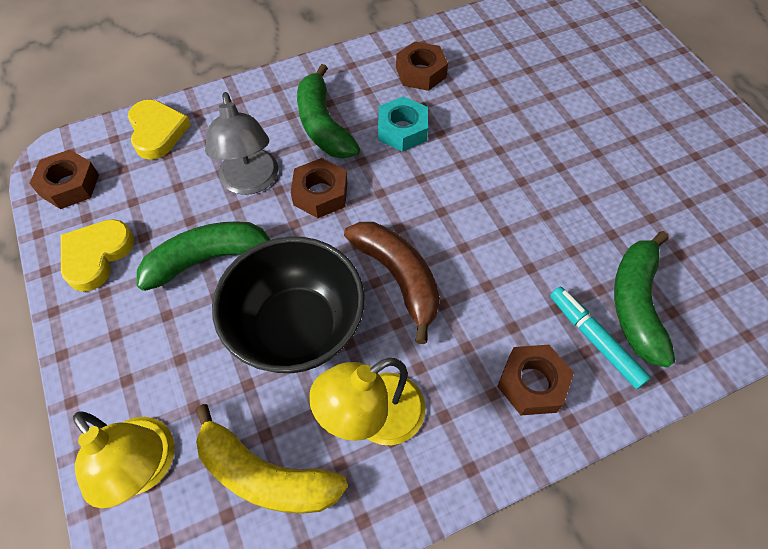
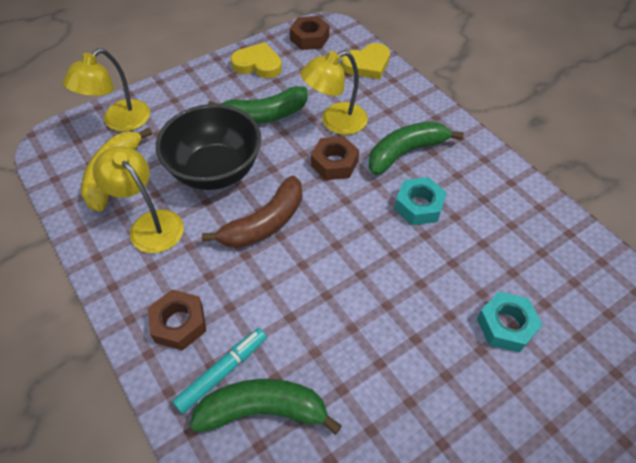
camera: 80 degrees right, 5 degrees down
(209, 259) = (264, 115): green banana -> green banana turned 105 degrees clockwise
(250, 182) = (335, 122): grey lamp -> yellow lamp
(421, 72) = (497, 210): brown nut -> none
(549, 100) = (506, 325): none -> turquoise nut

